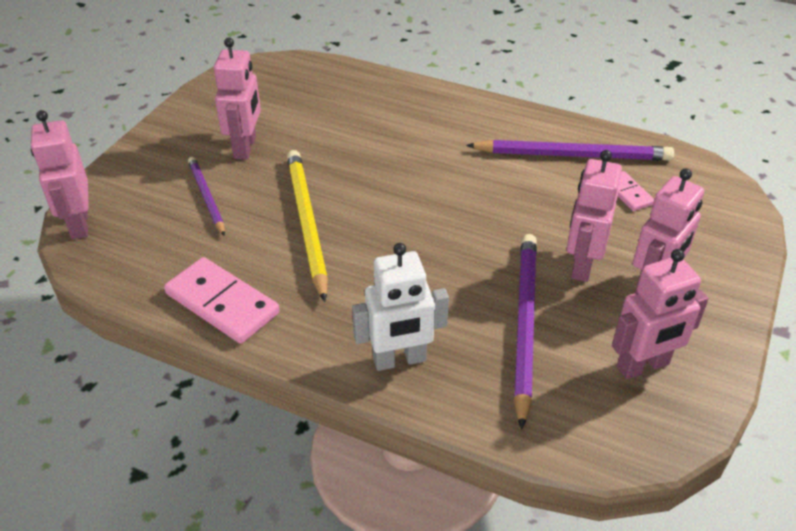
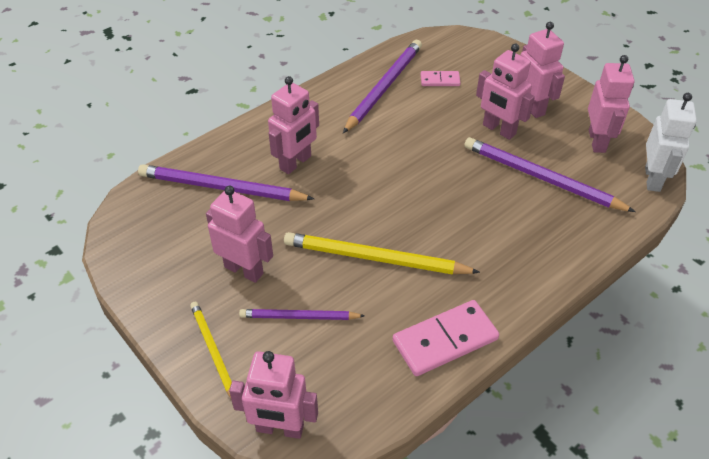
camera: 65 degrees left, 5 degrees up
(146, 161) = (213, 351): none -> yellow pencil
(338, 102) = (221, 188): none -> purple pencil
(399, 360) = (549, 251): white robot -> white robot (653, 179)
(404, 133) = (296, 163): none -> pink robot

